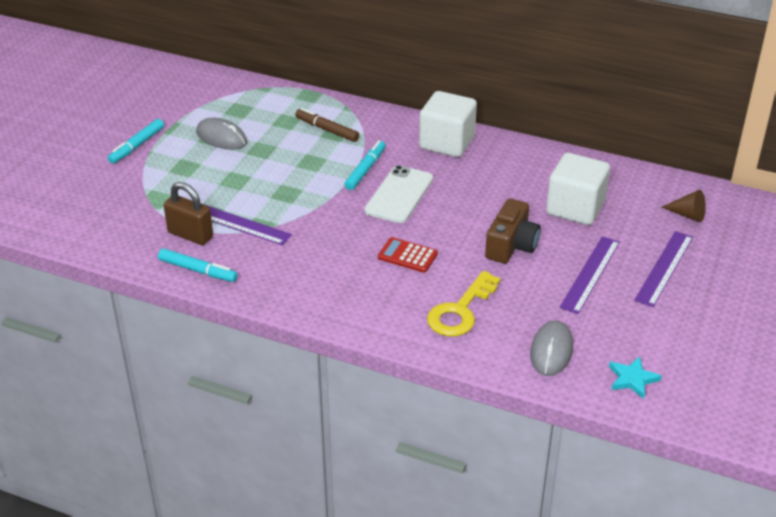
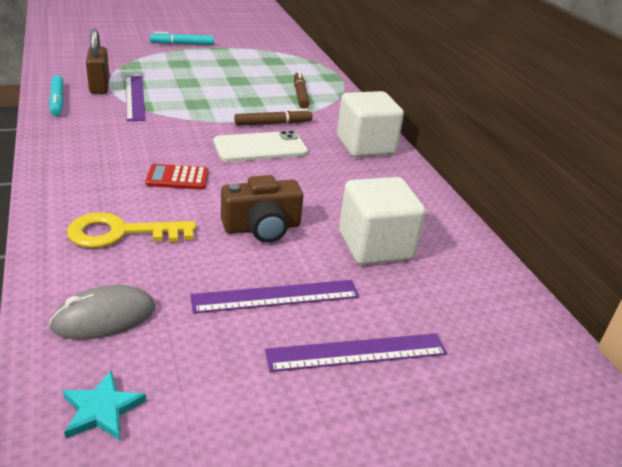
camera: 45 degrees right, 5 degrees down
(221, 137) = (232, 64): grey mouse -> none
(365, 169) = (273, 123): turquoise marker -> brown marker
(407, 255) = (177, 178): red calculator -> red calculator turned 75 degrees counterclockwise
(688, 215) = (482, 333): brown cone -> none

